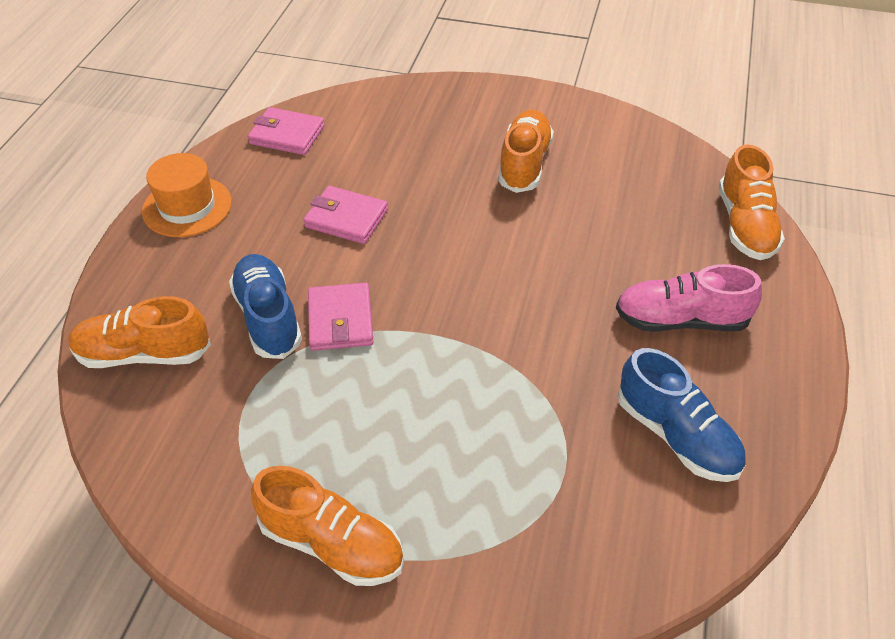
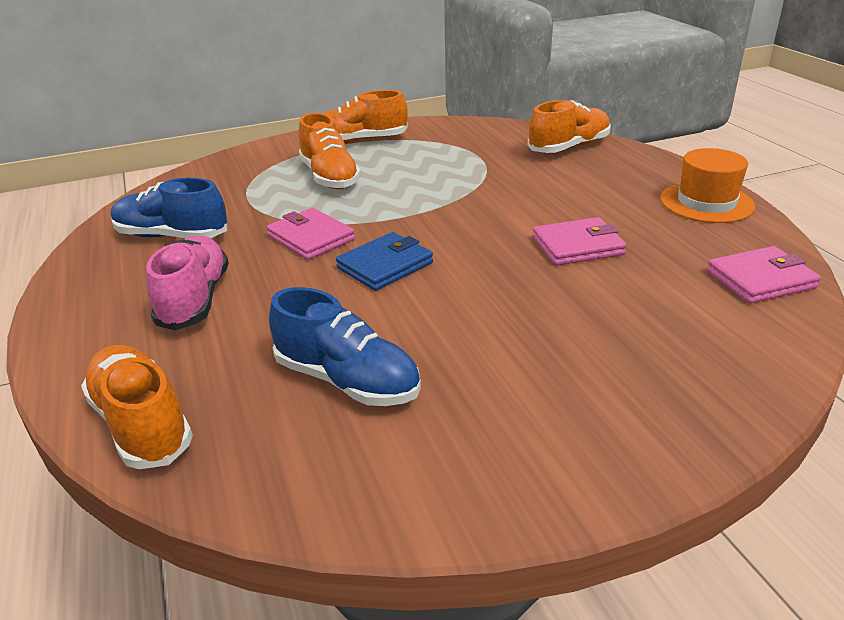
camera: 145 degrees right, 15 degrees down
(268, 318) = (528, 182): blue shoe -> blue shoe (347, 380)
(340, 320) = (479, 198): pink wallet -> pink wallet (311, 238)
(506, 277) = (385, 265): none -> blue wallet
(524, 164) = (482, 370): orange shoe -> orange shoe (329, 177)
(681, 320) = (195, 299): pink shoe -> pink shoe turned 60 degrees counterclockwise

